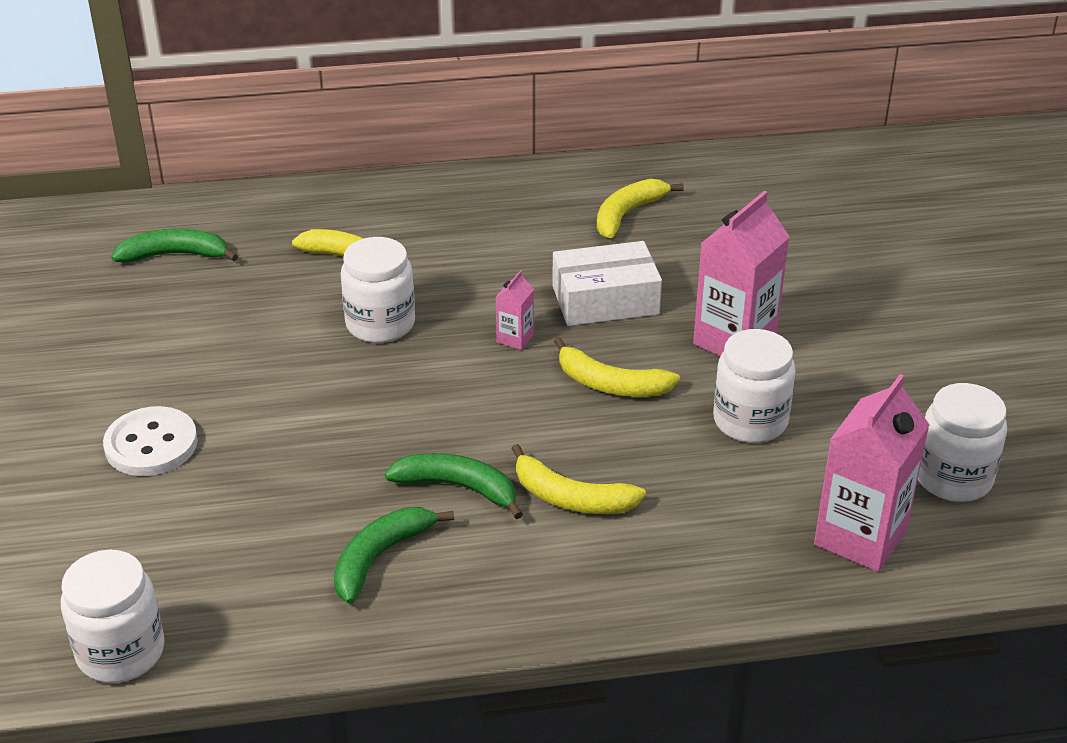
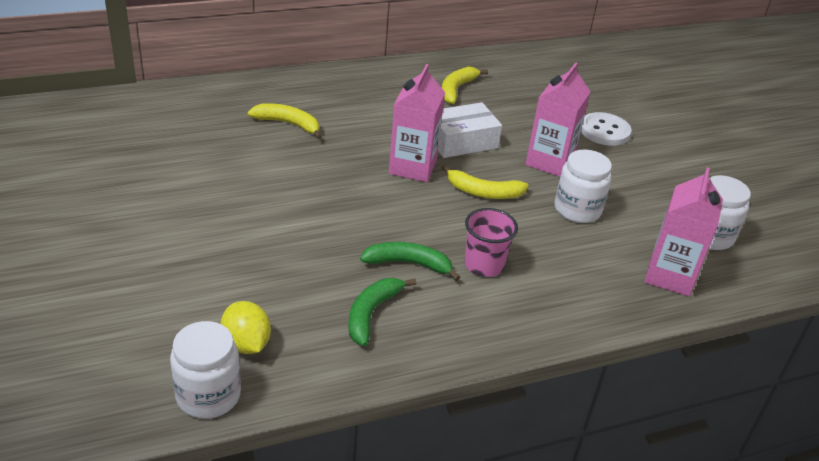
camera: 15 degrees left, 0 degrees up
(151, 444) = (187, 250): white button -> white button (604, 131)
(175, 255) = (166, 125): green banana -> none
(192, 585) = (246, 344): none -> yellow lemon
(380, 324) = (321, 162): white jar -> none
(515, 338) = (412, 167): pink carton -> pink carton, size x2.16
(571, 498) = (484, 265): yellow banana -> pink cup

